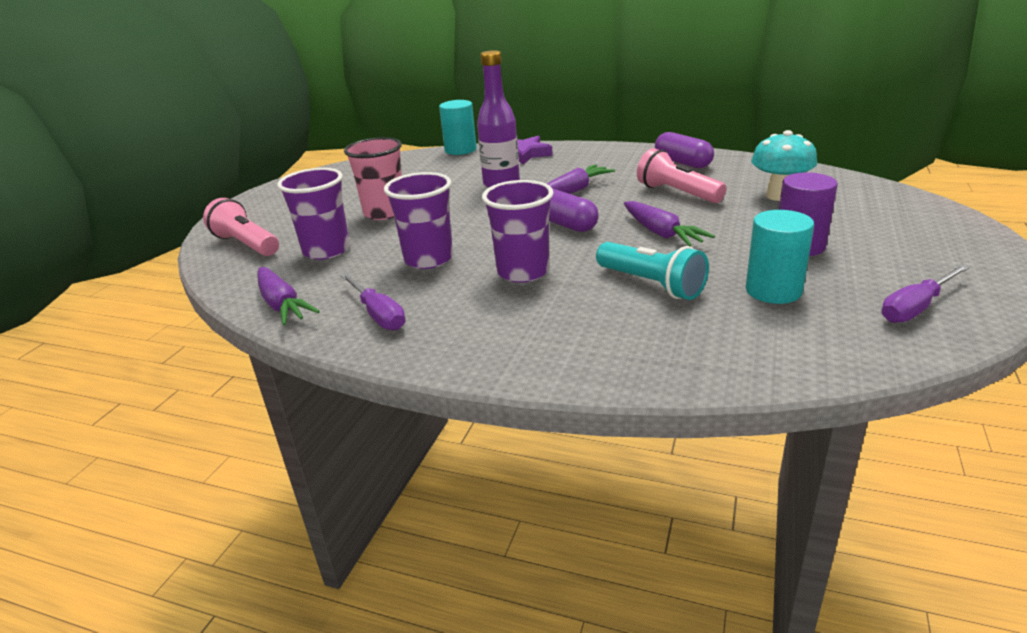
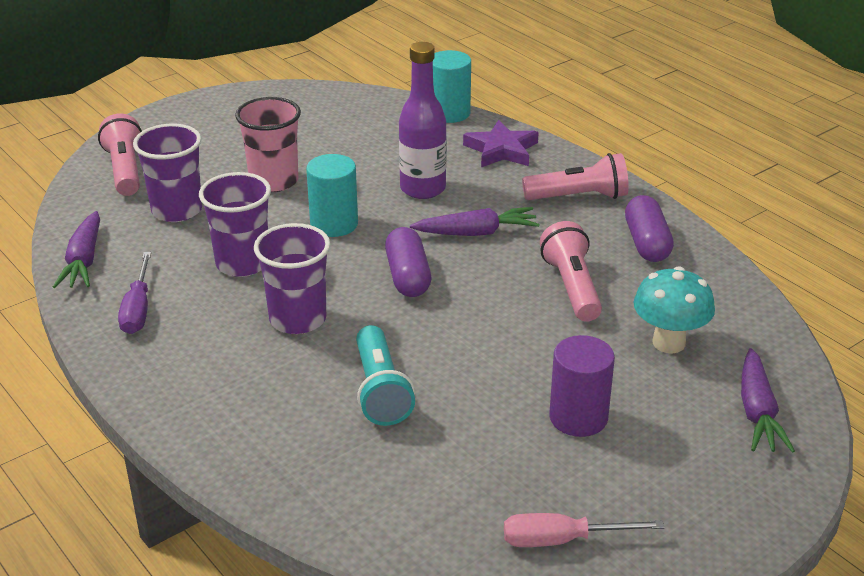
camera: 30 degrees right, 5 degrees up
(607, 158) = (579, 197): none -> pink flashlight
(661, 233) = (477, 334): purple carrot -> purple carrot (757, 412)
(773, 291) = (471, 454): turquoise cylinder -> turquoise cylinder (334, 224)
(916, 308) = (562, 540): purple screwdriver -> pink screwdriver

